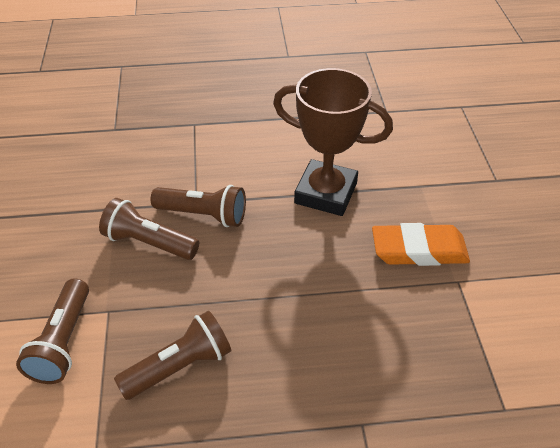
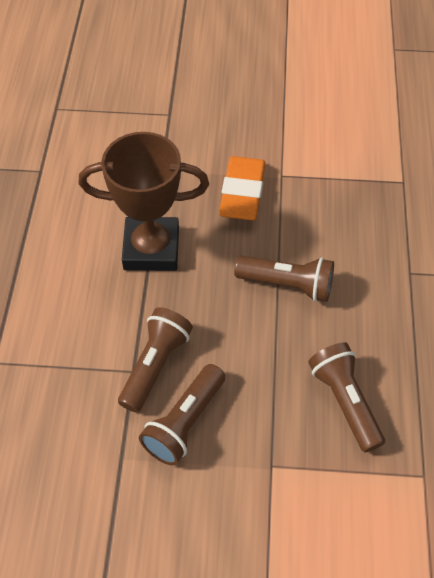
camera: 80 degrees left, 10 degrees up
(63, 342) = (305, 510): brown flashlight -> brown flashlight (287, 285)
(326, 193) = (151, 249): brown trophy -> brown trophy turned 60 degrees clockwise

